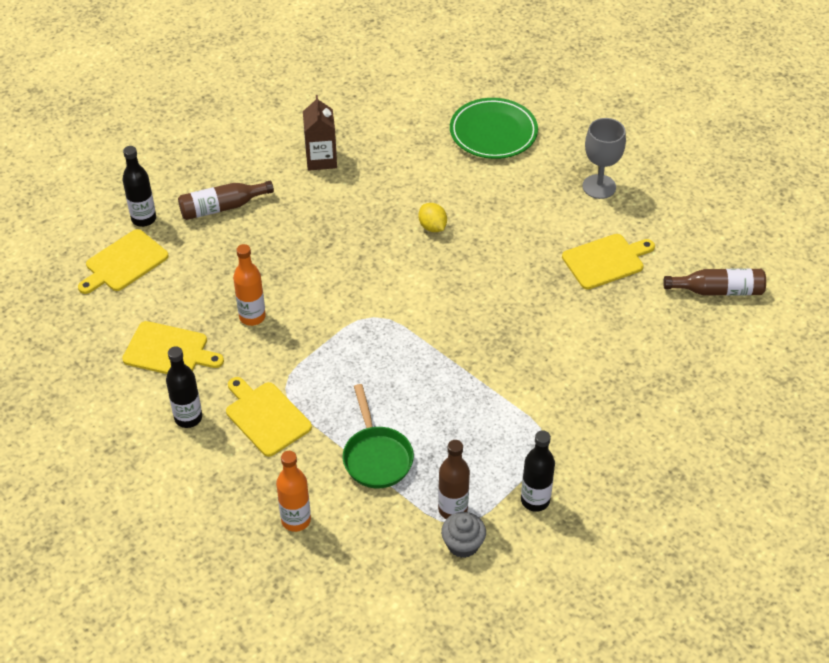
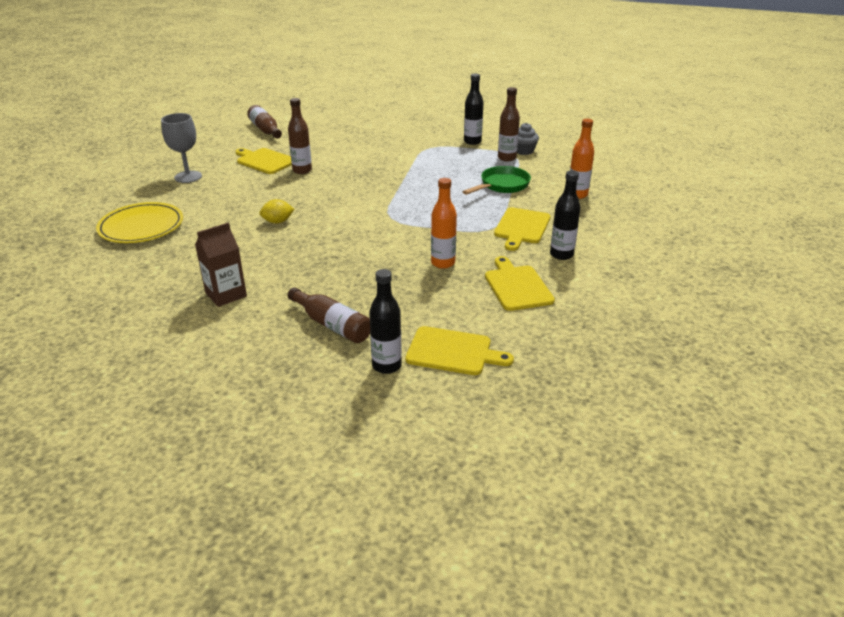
camera: 120 degrees left, 15 degrees down
(432, 227) = (278, 222): yellow lemon -> yellow lemon turned 45 degrees clockwise
(493, 132) = (141, 227): green plate -> yellow plate
(553, 285) = (302, 170): none -> brown bottle

